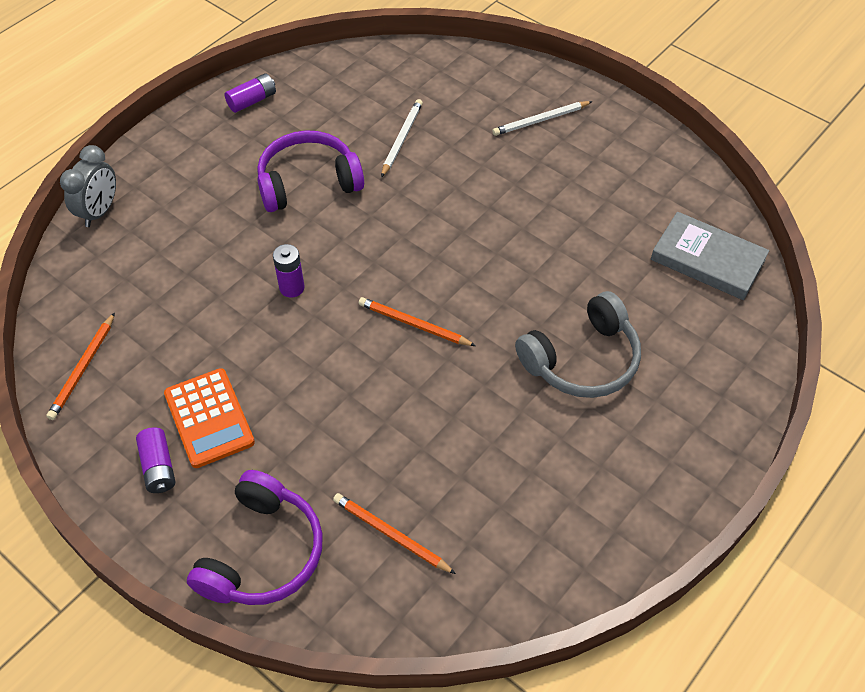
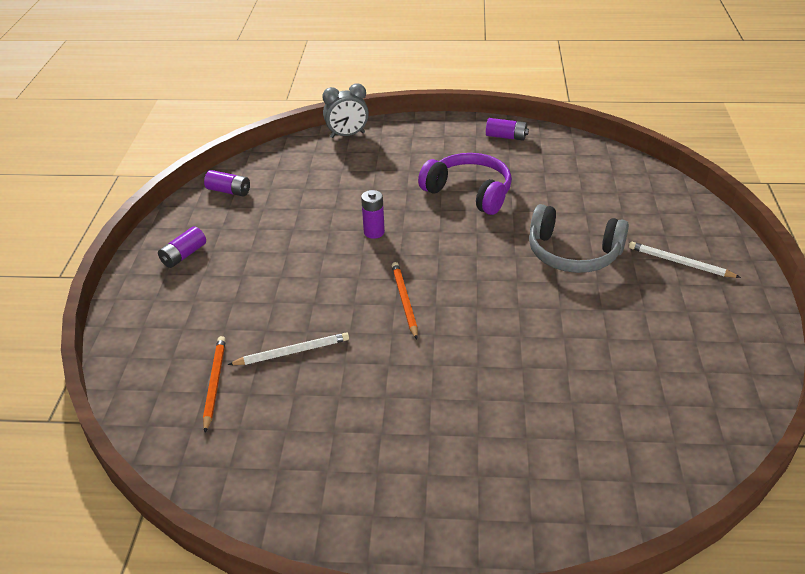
camera: 55 degrees right, 15 degrees down
(83, 368) = (229, 191): orange pencil -> purple battery
(209, 418) = (237, 255): orange calculator -> none
(262, 552) = (154, 331): purple headphones -> none
(401, 139) = (562, 209): white pencil -> white pencil (292, 352)
(582, 359) = (470, 407): grey headphones -> grey headphones (573, 253)
(707, 260) = (671, 436): grey book -> none

